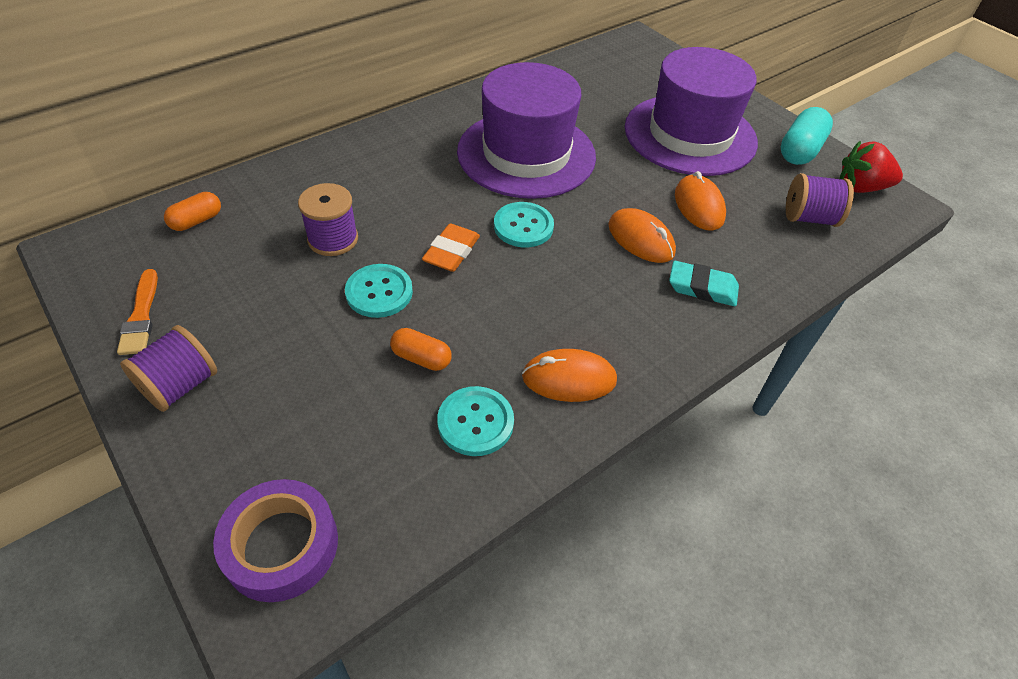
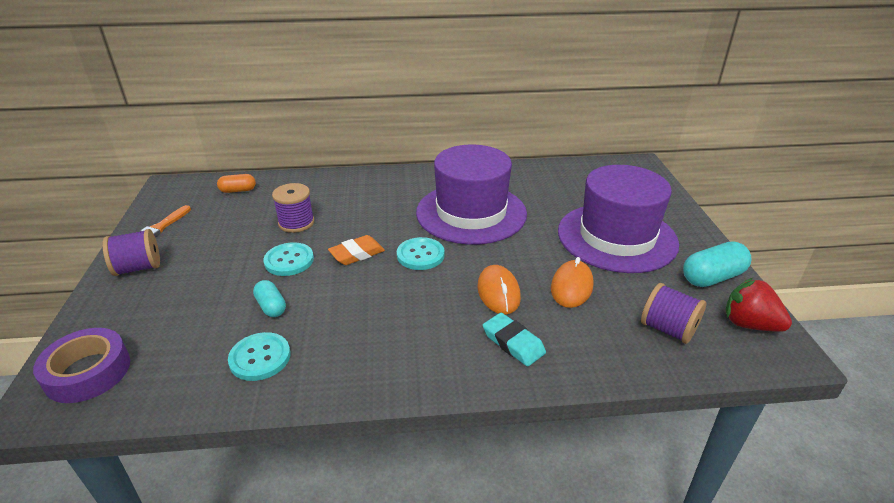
camera: 35 degrees right, 15 degrees down
(421, 358) = (271, 306): orange capsule -> turquoise capsule
(569, 379) = (347, 359): orange mouse -> none

